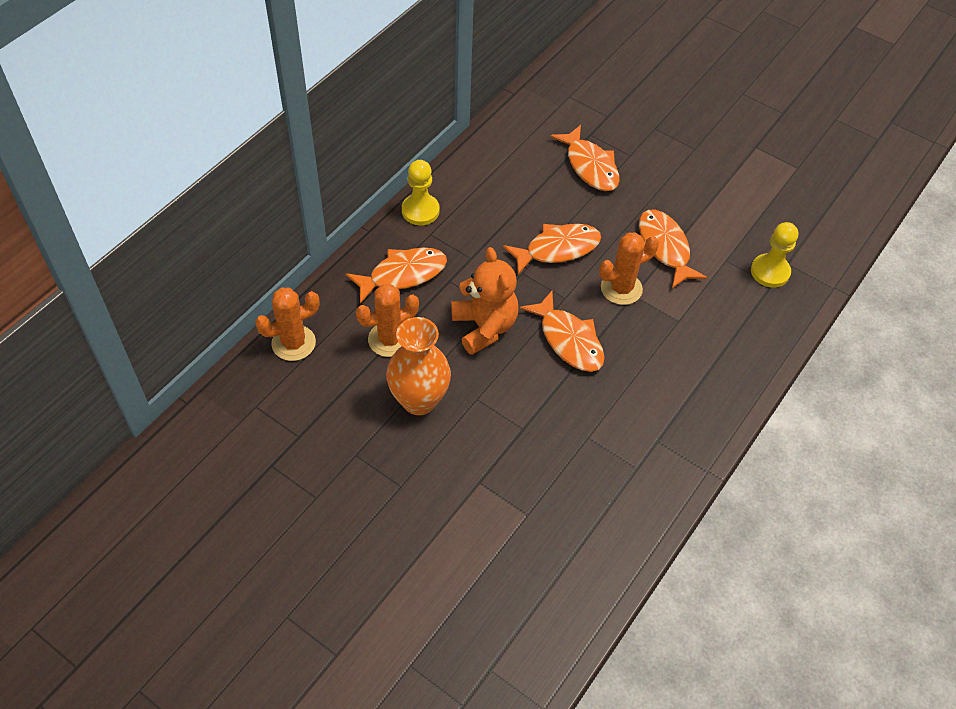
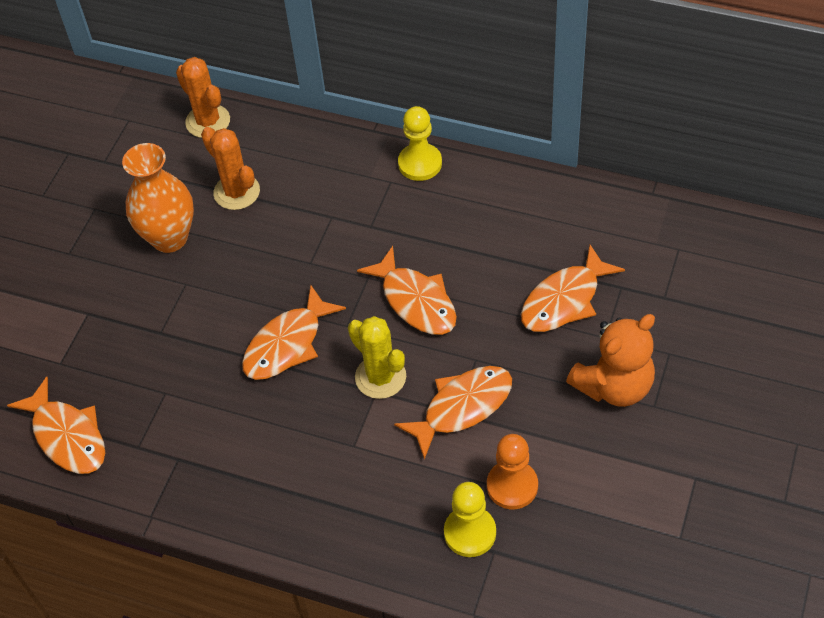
camera: 80 degrees right, 0 degrees up
(402, 275) = (324, 176): orange fish -> orange fish (67, 436)
(484, 327) = (279, 265): orange teddy bear -> orange teddy bear (614, 386)
(621, 288) = (380, 377): orange cactus -> yellow cactus
(738, 239) = (512, 486): none -> orange pawn

